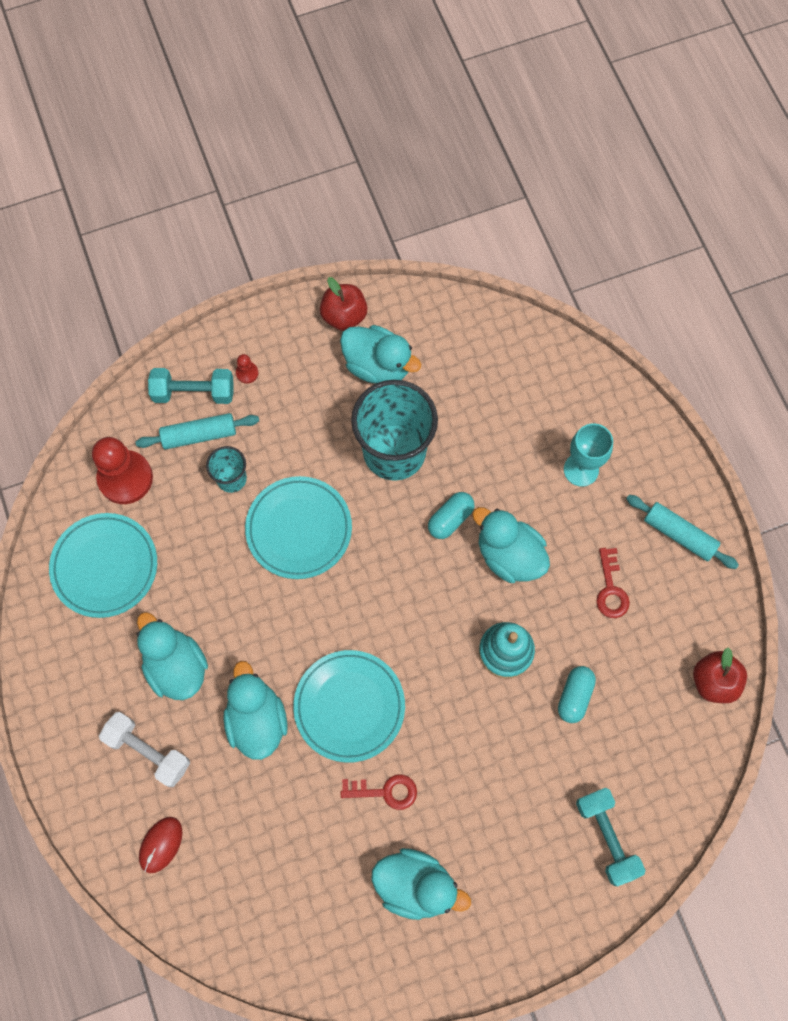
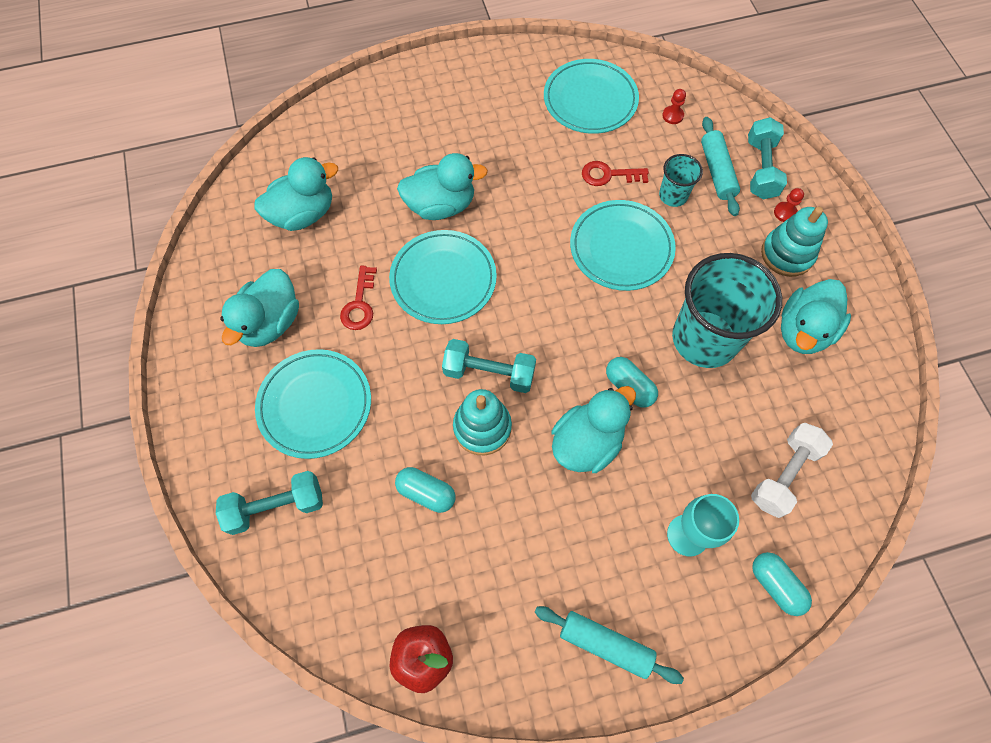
camera: 95 degrees right, 5 degrees down
(125, 478) = (672, 116): red pawn -> red pawn, size x0.42
(148, 751) = (425, 127): white dumbbell -> white dumbbell (784, 474)
(161, 844) = (346, 134): red mouse -> none
(176, 666) = (496, 148): turquoise duck -> turquoise duck (303, 214)
(295, 374) = (787, 254): none -> turquoise stacking toy
(344, 316) = (859, 302): red apple -> none
(449, 649) = (489, 373): none -> turquoise dumbbell
(502, 818) = (315, 405): none -> turquoise plate
(610, 589) = (542, 550): red key -> red key (608, 175)
(612, 403) = (775, 585): none -> turquoise capsule
(679, 534) = (605, 645): turquoise rolling pin -> turquoise rolling pin turned 75 degrees clockwise

